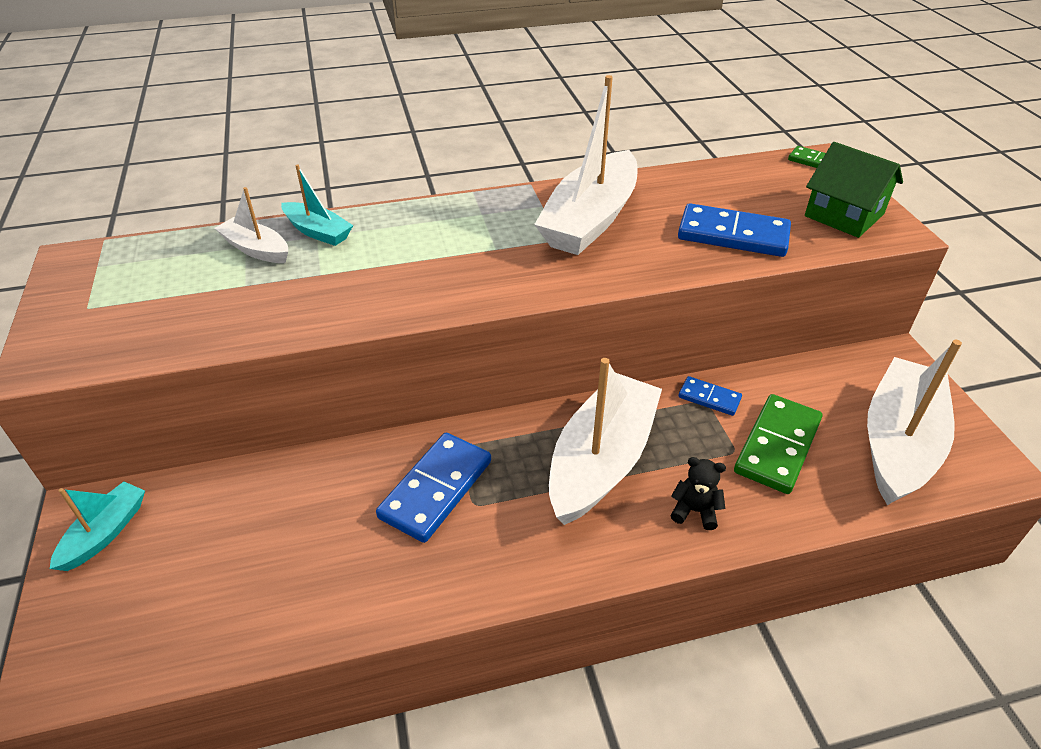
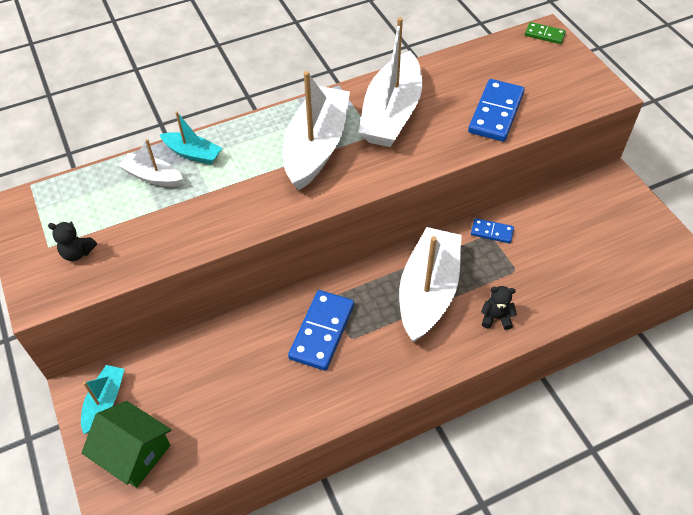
camera: 10 degrees left, 10 degrees up
(119, 319) = (77, 253): none -> black teddy bear
(733, 235) = (495, 113): blue domino -> blue domino turned 75 degrees counterclockwise
(777, 446) = (542, 261): green domino -> none
(844, 215) = (570, 84): green house -> green house (134, 453)
(898, 443) = (620, 246): white boat -> white boat (316, 147)

